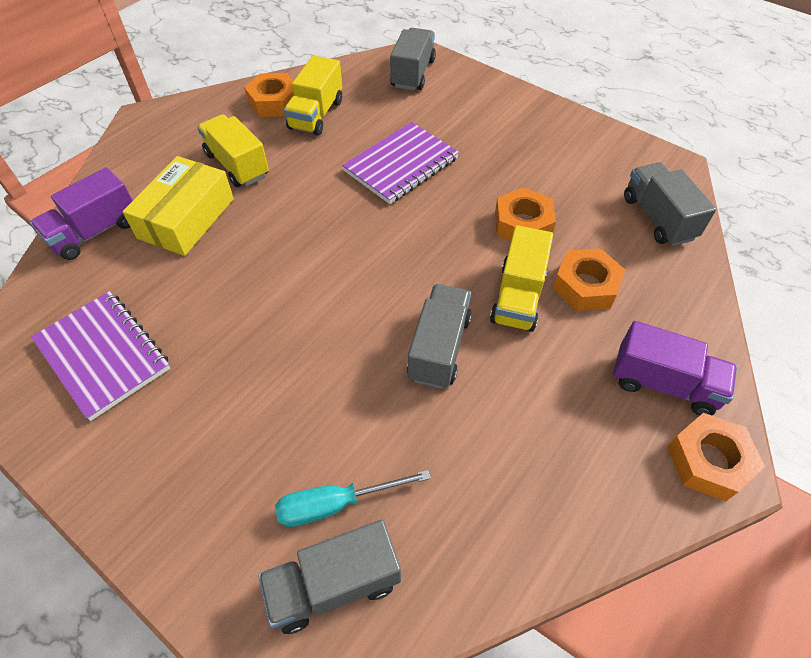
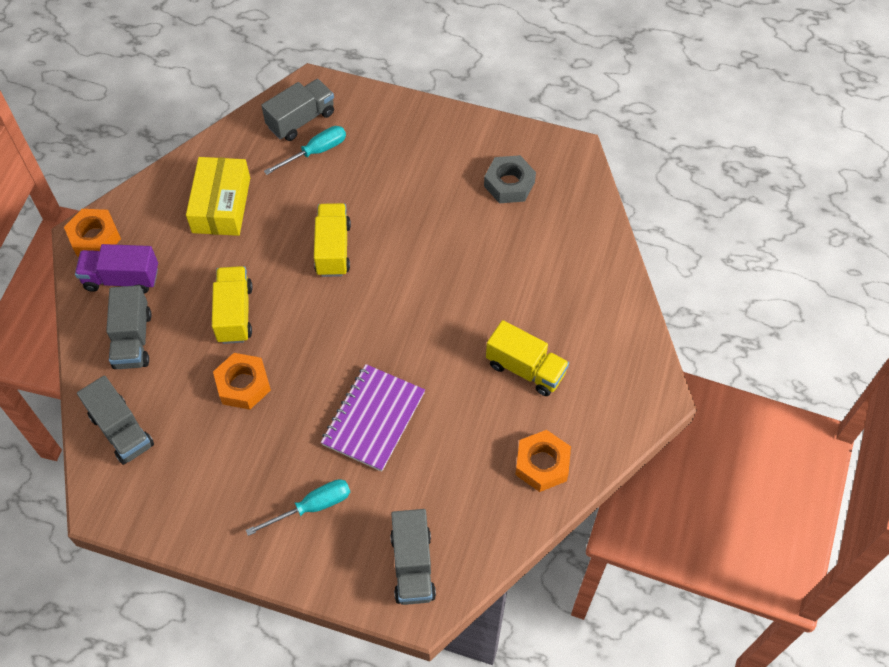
camera: 160 degrees right, 5 degrees up
(95, 232) = (593, 266): purple truck -> none
(103, 355) = (509, 184): purple notebook -> grey nut
(186, 218) = (531, 301): yellow box -> yellow box (221, 205)
(316, 115) = (488, 460): yellow truck -> yellow truck (333, 249)
(439, 348) = (283, 257): grey truck -> grey truck (133, 339)
(480, 122) = (312, 507): none -> turquoise screwdriver
(585, 286) = (182, 340): orange nut -> none

